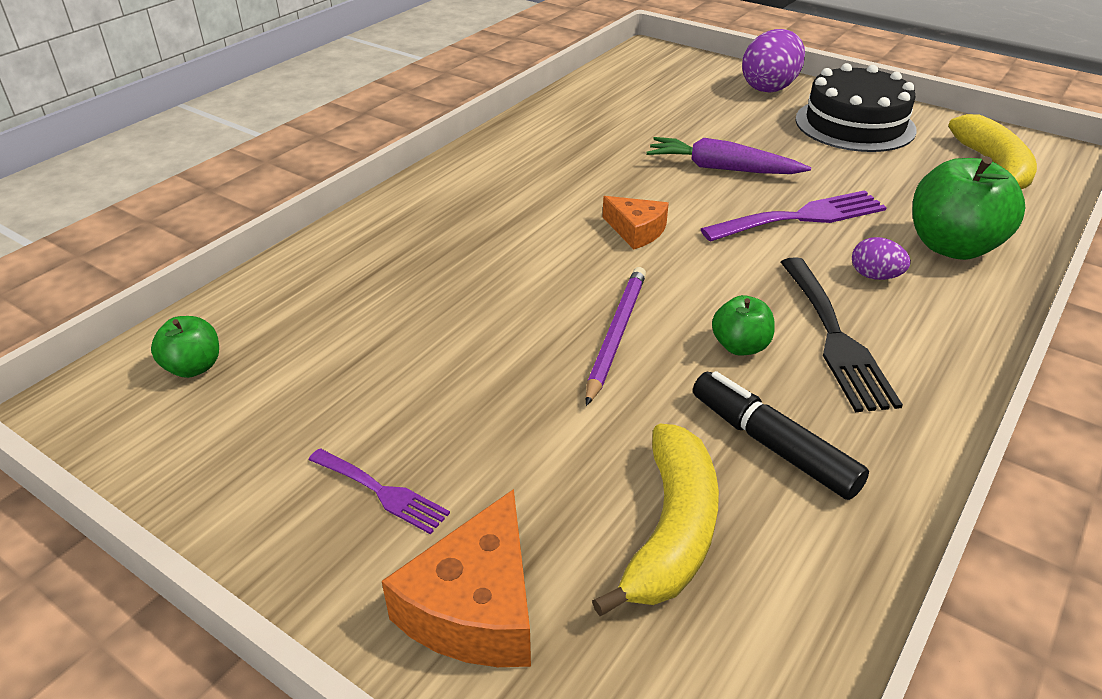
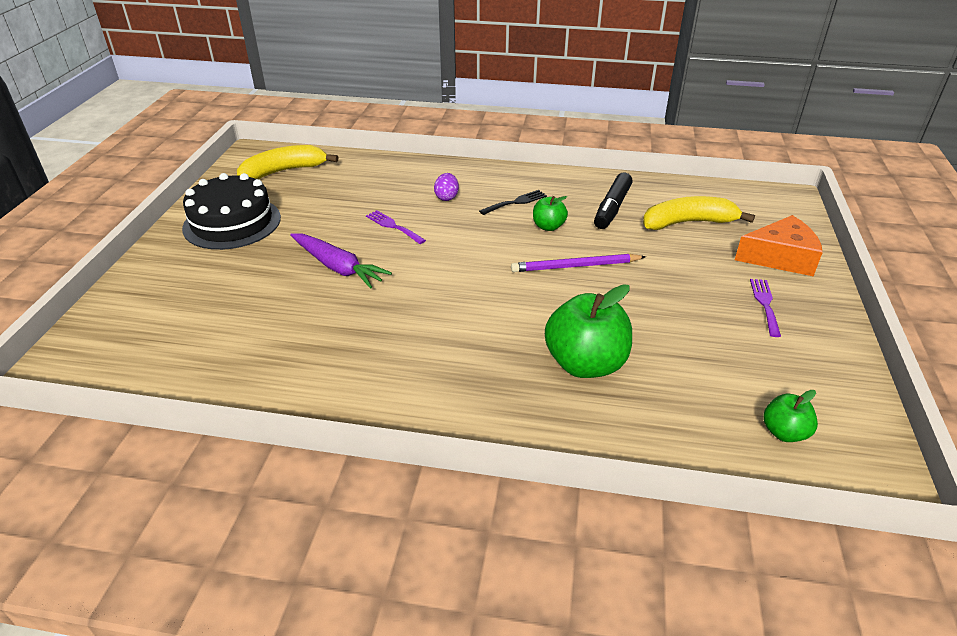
camera: 115 degrees left, 0 degrees up
(636, 231) = (455, 285): orange cheese -> none
(722, 168) = (338, 267): purple carrot -> purple carrot turned 45 degrees counterclockwise
(769, 87) = (160, 270): purple egg -> none
(802, 217) = (393, 226): purple fork -> purple fork, size x0.58
(835, 338) = (516, 202): black fork -> black fork, size x0.58
(952, 247) = (397, 178): green apple -> green apple (585, 364)

